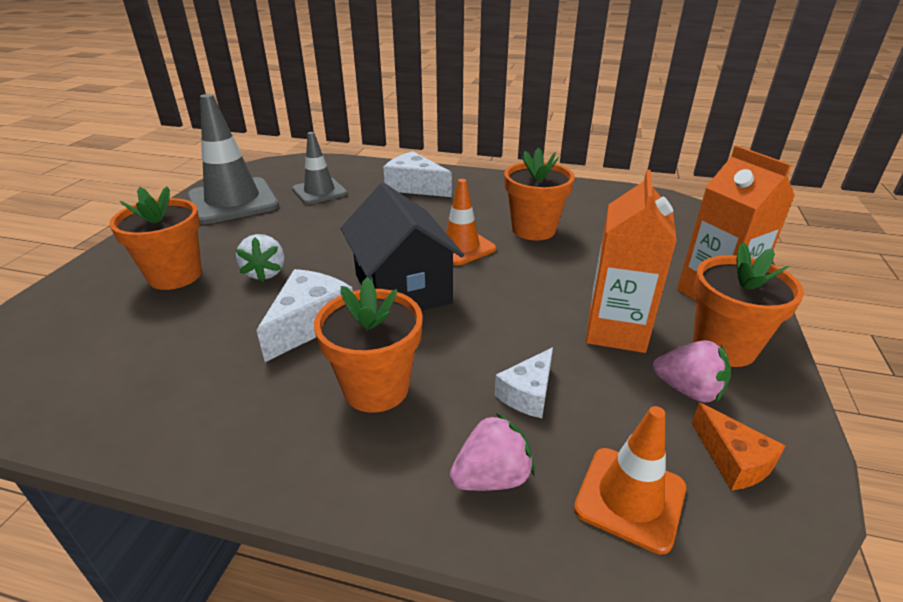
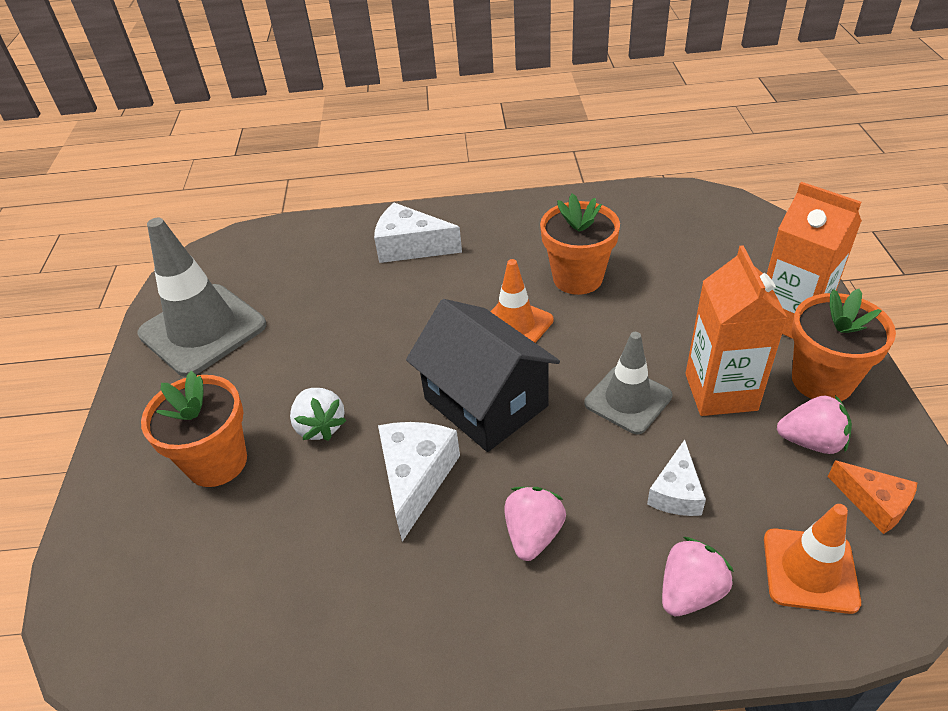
camera: 15 degrees left, 10 degrees up
(319, 191) = (300, 285): grey traffic cone -> grey traffic cone (628, 400)
(376, 388) = (533, 534): orange flower pot -> pink strawberry

